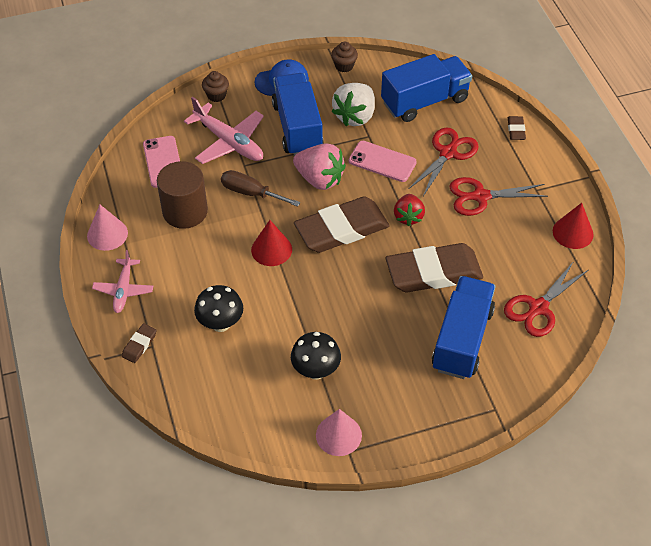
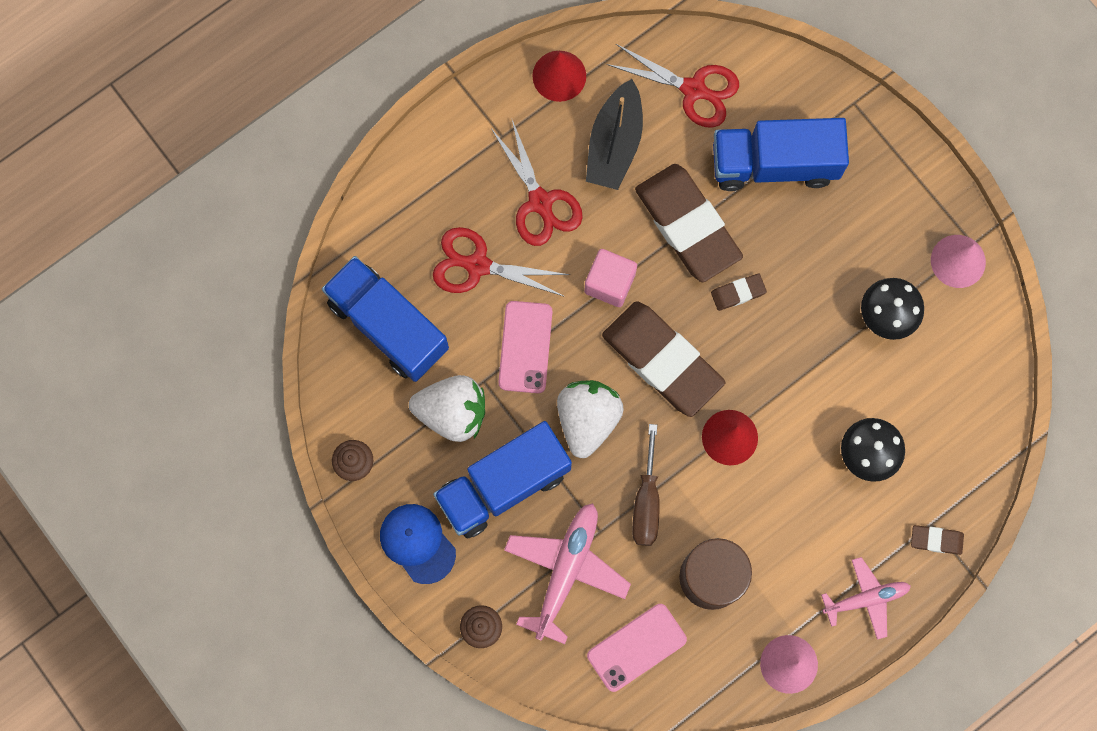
camera: 110 degrees left, 25 degrees up
(319, 179) = (587, 419): pink strawberry -> white strawberry
(408, 217) = (609, 283): red strawberry -> pink cube
(510, 249) = (614, 144): none -> black boat
(516, 130) = (401, 188): brown eraser -> brown eraser (738, 293)

